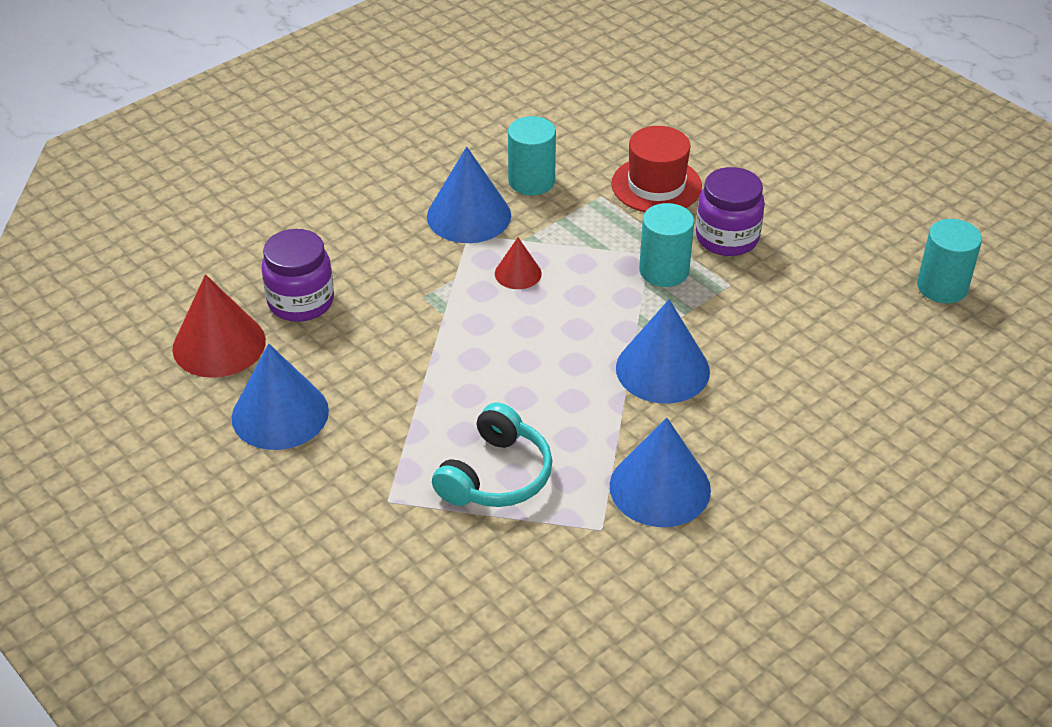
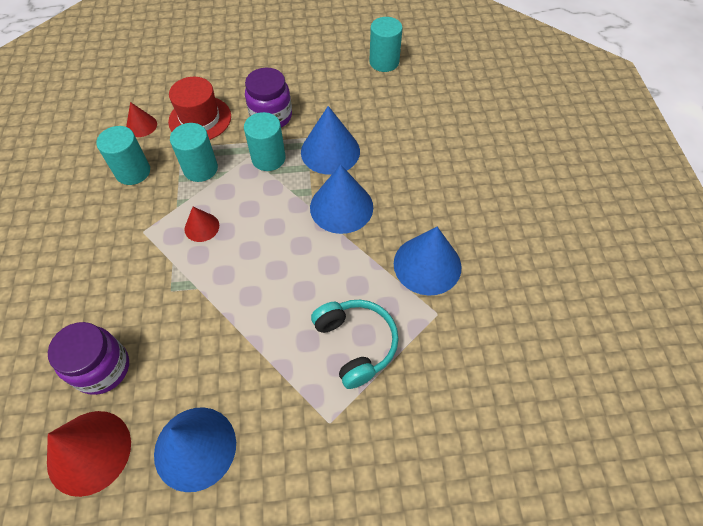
camera: 55 degrees left, 15 degrees up
(469, 215) = (126, 221): blue cone -> blue cone (330, 151)
(590, 227) = (200, 169): none -> turquoise cylinder
(596, 149) = (141, 125): none -> red cone

